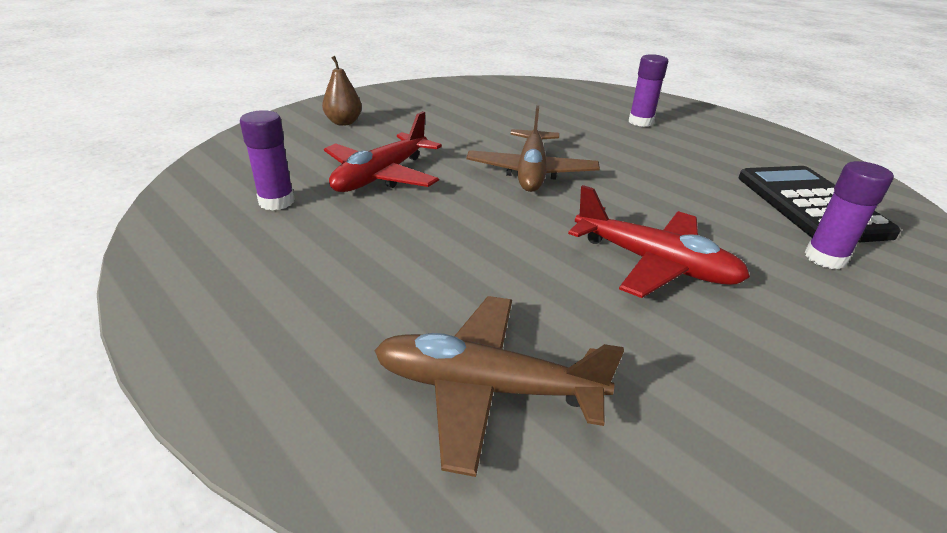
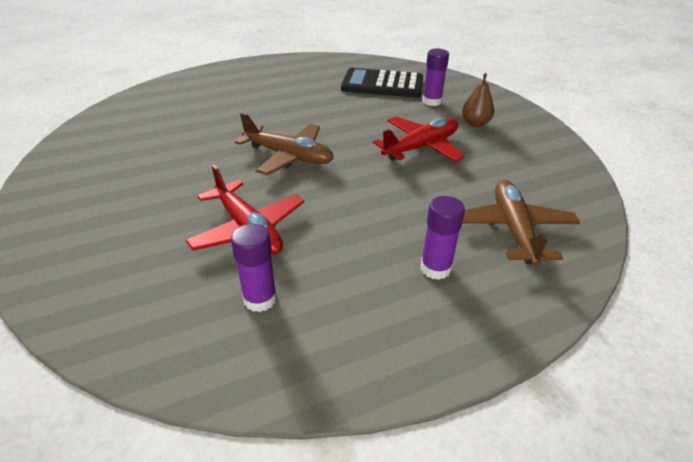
camera: 70 degrees left, 5 degrees up
(344, 122) = (99, 237): brown pear -> brown pear (475, 123)
(485, 388) = (513, 229): brown plane -> brown plane turned 150 degrees clockwise
(640, 122) = (240, 92): purple glue stick -> purple glue stick (435, 268)

